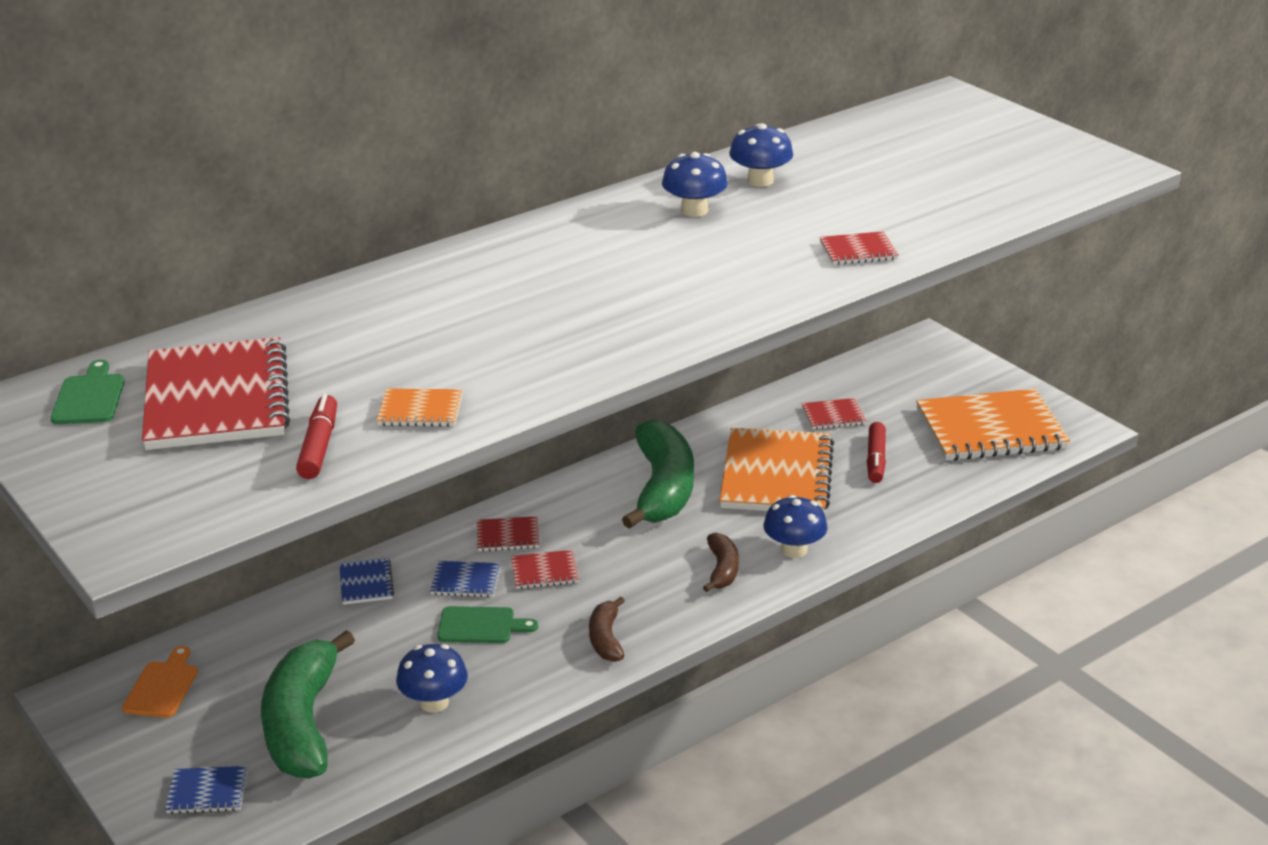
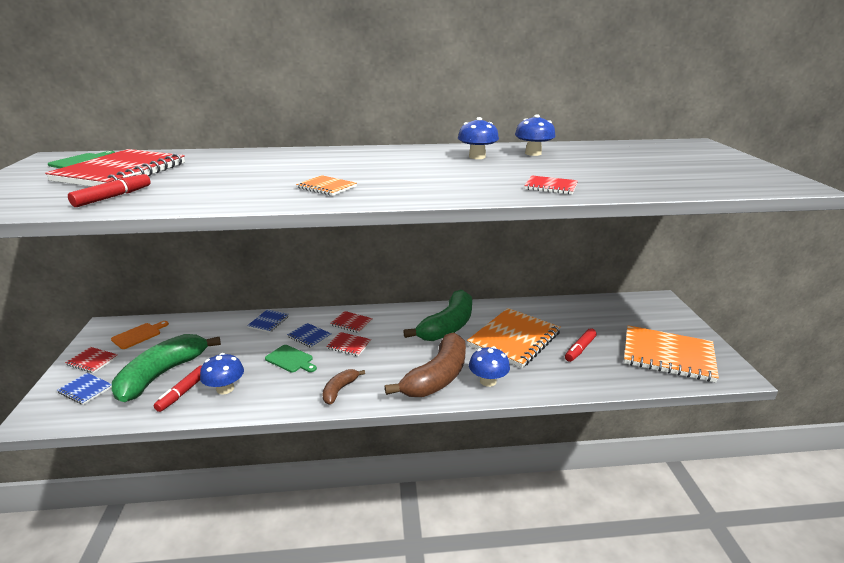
camera: 30 degrees right, 5 degrees down
(376, 733) = (183, 393): none -> red marker
(420, 410) = (187, 195): orange notebook -> orange notebook (326, 187)
(722, 570) = (437, 377): brown banana -> brown banana, size x2.05
(833, 416) = (573, 320): red notebook -> red notebook (92, 361)

